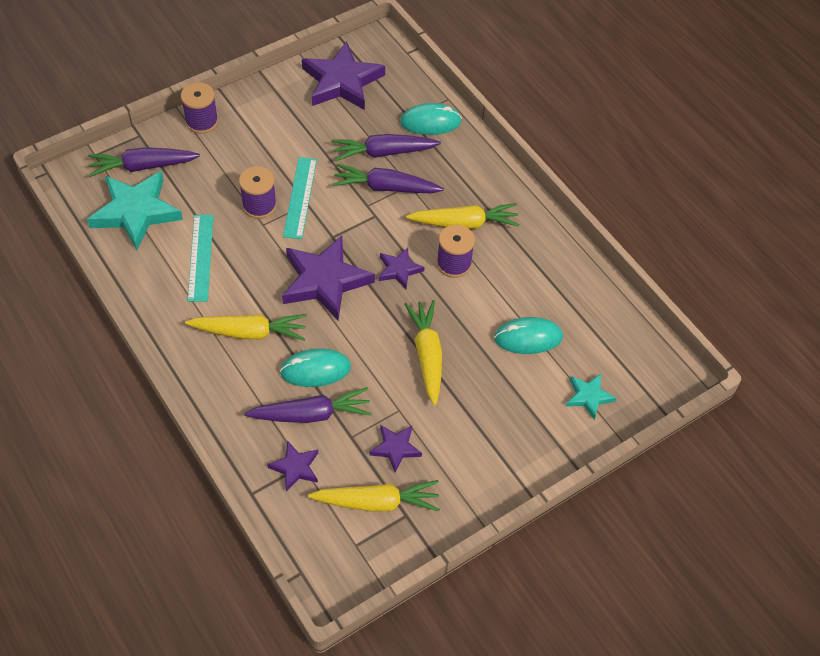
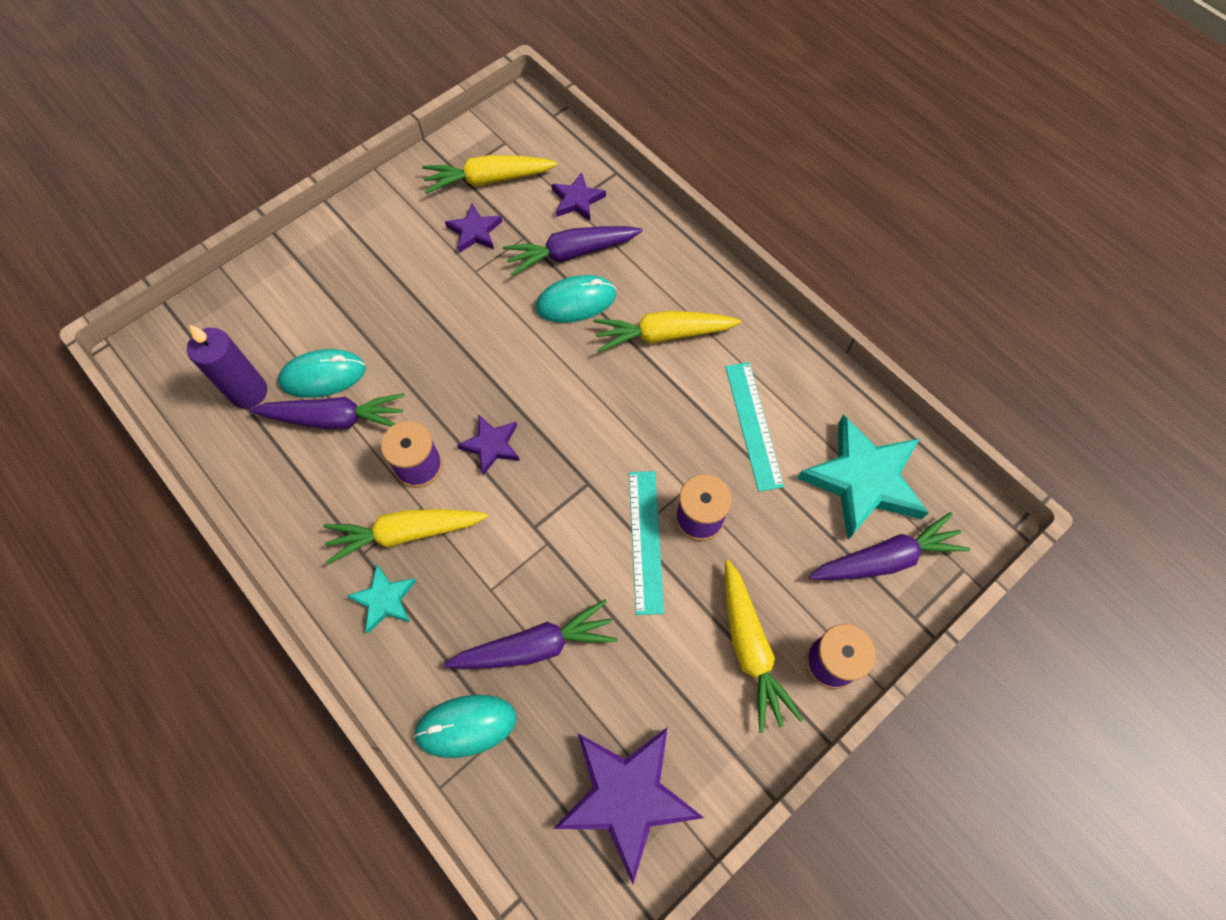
camera: 175 degrees right, 10 degrees up
(325, 281) = (586, 415): purple star -> none
(385, 187) = (525, 578): purple carrot -> purple carrot (335, 418)
(427, 355) = (447, 337): yellow carrot -> yellow carrot (750, 648)
(586, 333) = (248, 392): none -> purple candle
(588, 397) = (255, 314): turquoise star -> turquoise star (384, 599)

